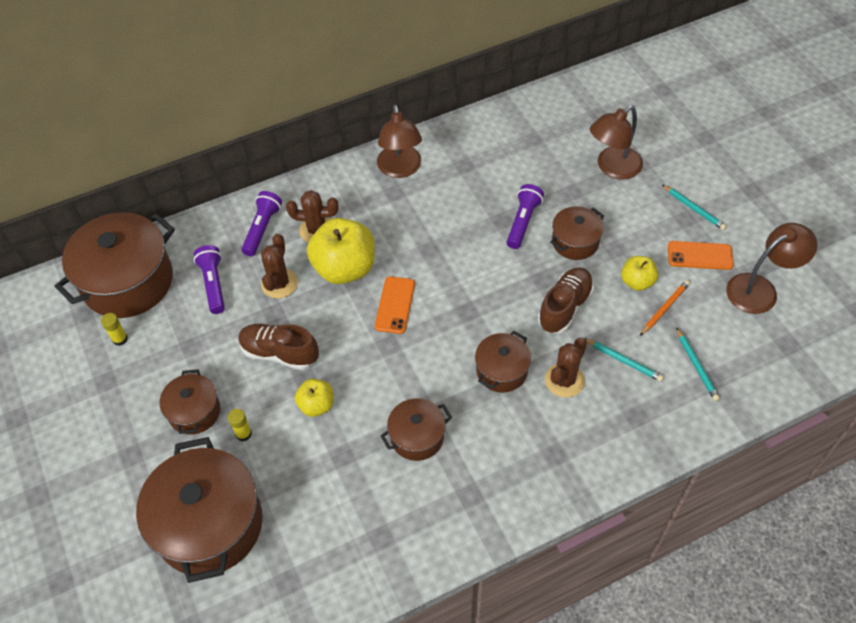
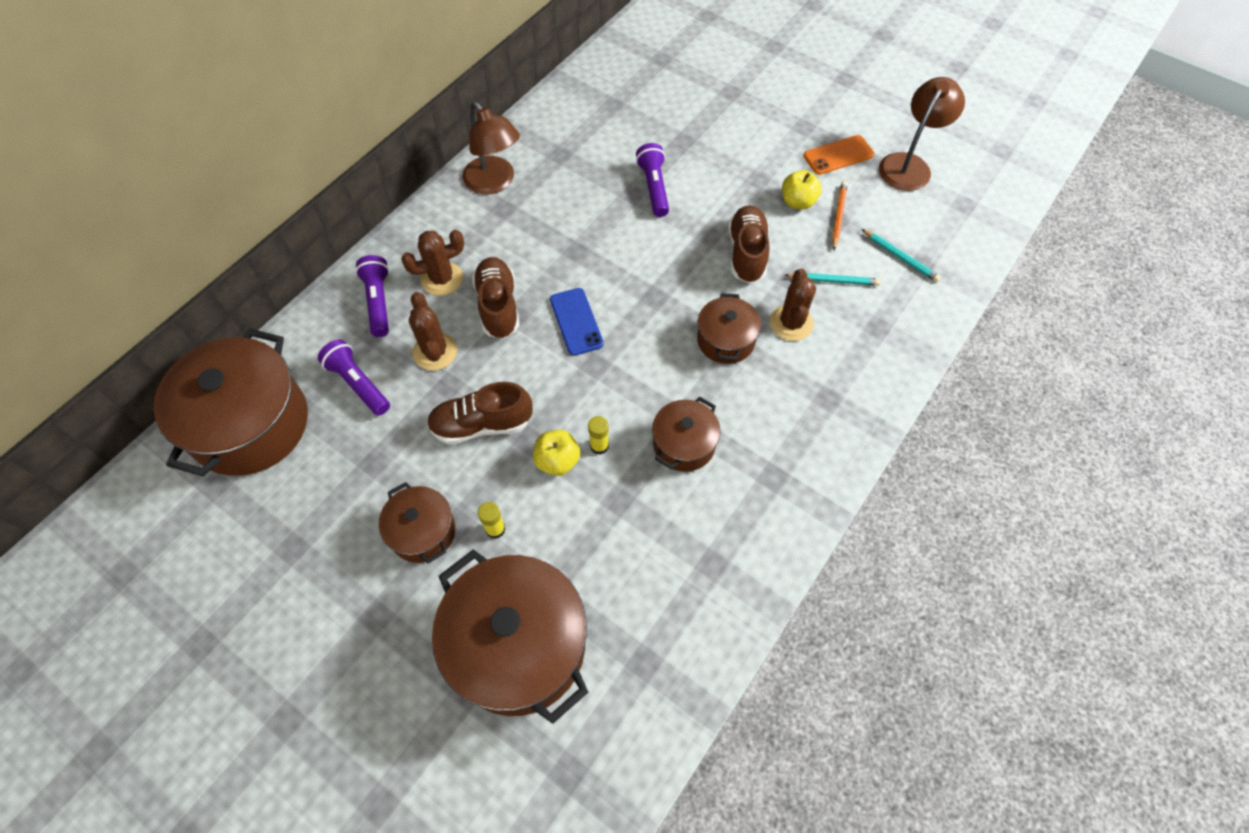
camera: 30 degrees left, 5 degrees up
(120, 339) = (280, 493): yellow glue stick -> yellow glue stick (599, 446)
(344, 268) = (498, 306): yellow apple -> brown shoe
(395, 305) = (576, 321): orange phone -> blue phone
(575, 242) = (716, 187): brown pot -> none
(612, 168) = (707, 104): brown lamp -> none
(694, 209) = (805, 114): turquoise pencil -> none

